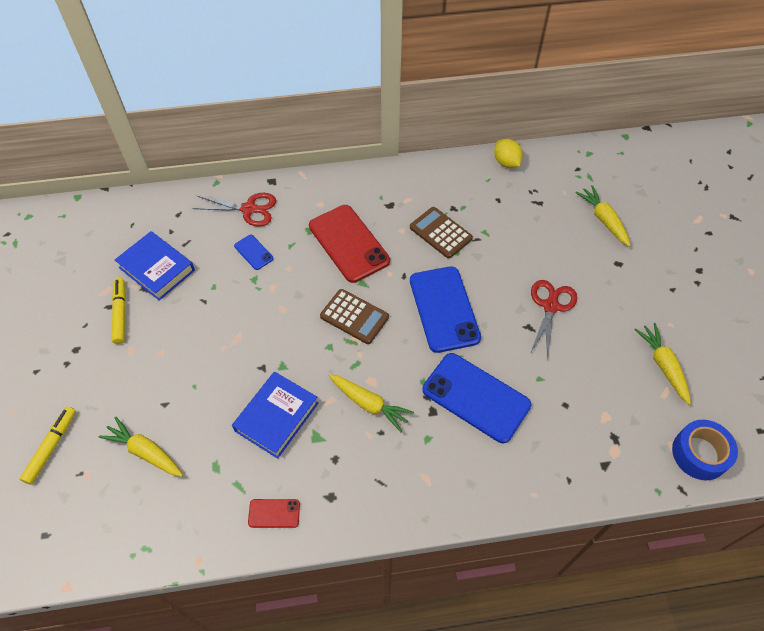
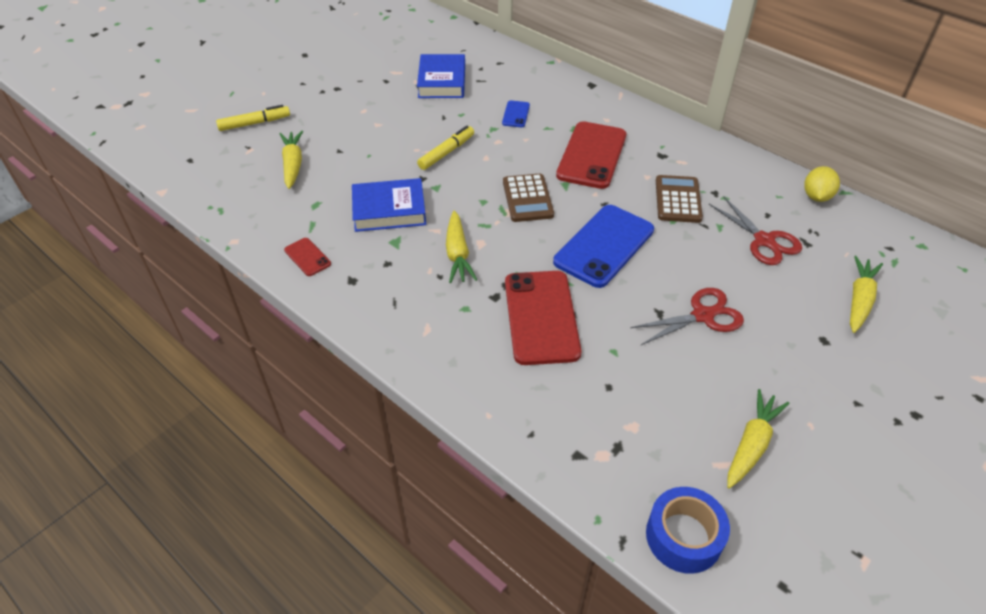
camera: 50 degrees right, 10 degrees down
(120, 313) = (387, 89): yellow marker -> yellow marker (446, 152)
(249, 209) = (550, 90): red scissors -> red scissors (764, 241)
(476, 397) = (541, 317): blue phone -> red phone

